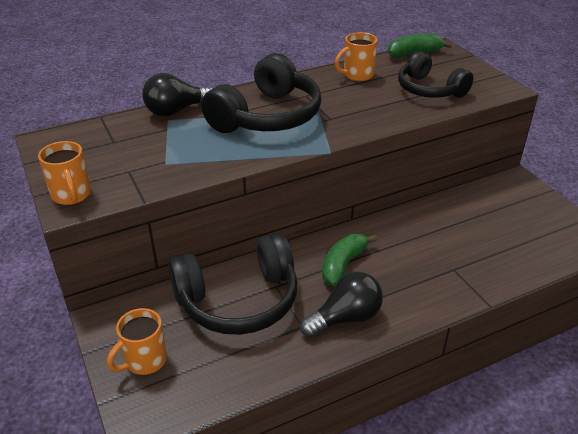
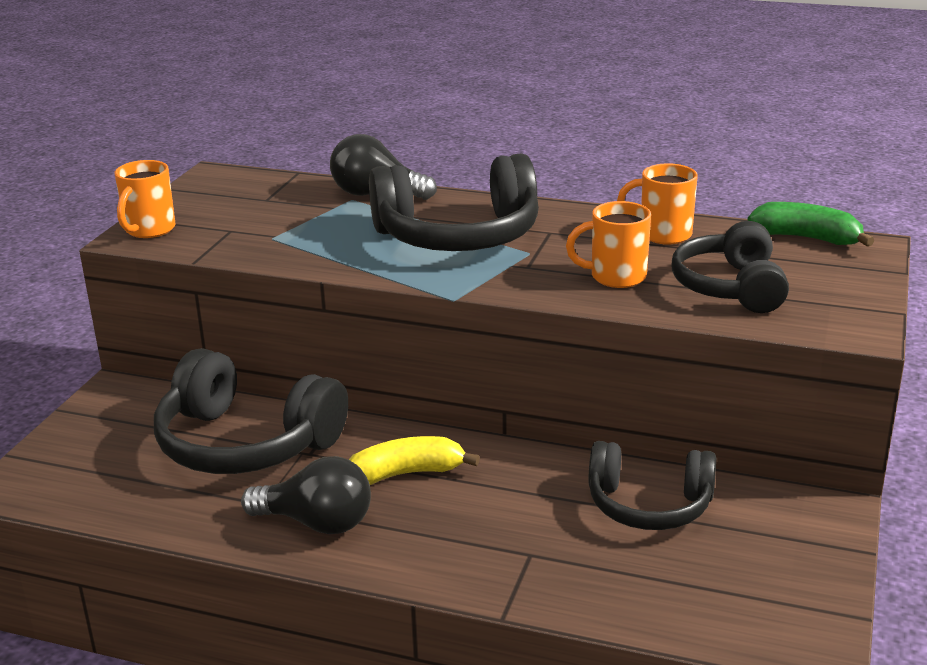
camera: 45 degrees right, 10 degrees down
(144, 361) = (87, 444): orange mug -> orange mug (615, 277)
(343, 264) = (407, 473): green banana -> yellow banana
(459, 217) = (649, 505): none -> black headphones

